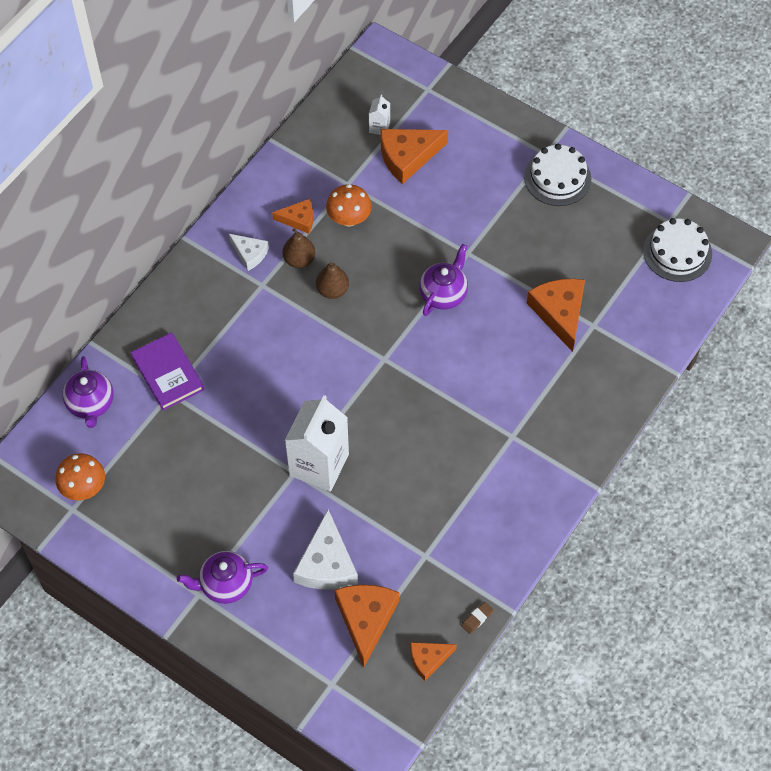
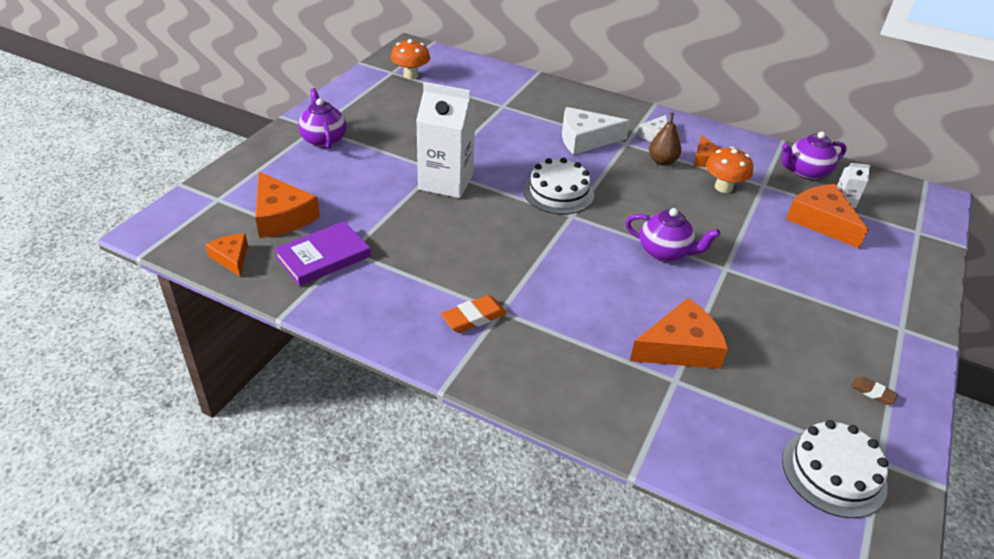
camera: 80 degrees right, 20 degrees down
(91, 404) = (484, 74): purple teapot -> purple teapot (805, 172)
(168, 373) = (521, 104): purple book -> purple book (323, 257)
(326, 564) = (342, 191): white cheese -> white cheese (585, 139)
(332, 290) = (637, 181): brown pear -> none
(366, 619) = (281, 216): orange cheese -> orange cheese turned 60 degrees clockwise
(477, 618) = (273, 291): brown eraser -> brown eraser (872, 392)
(519, 458) = (474, 317): none -> orange eraser
(557, 178) = (874, 340): white cake -> white cake (558, 192)

